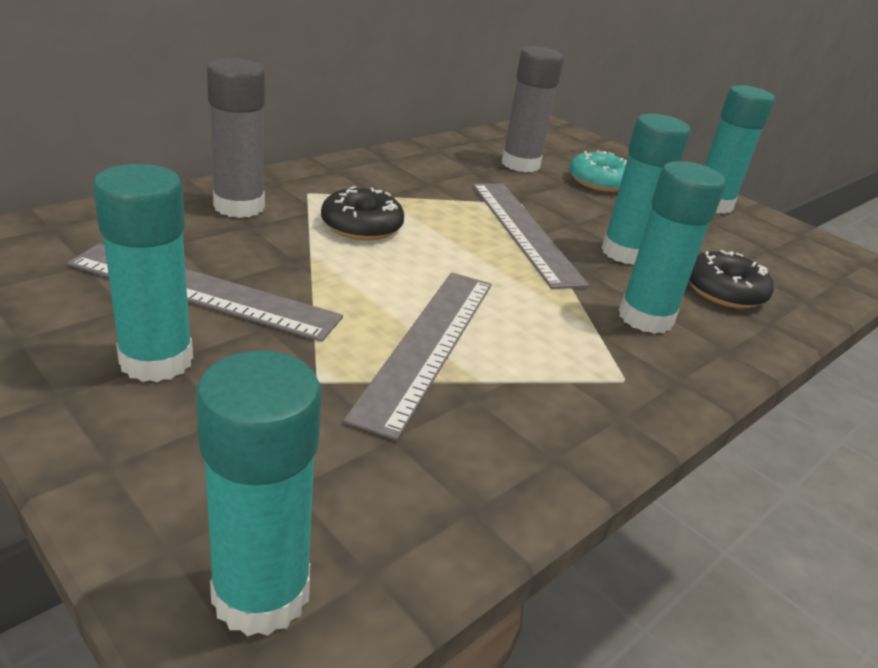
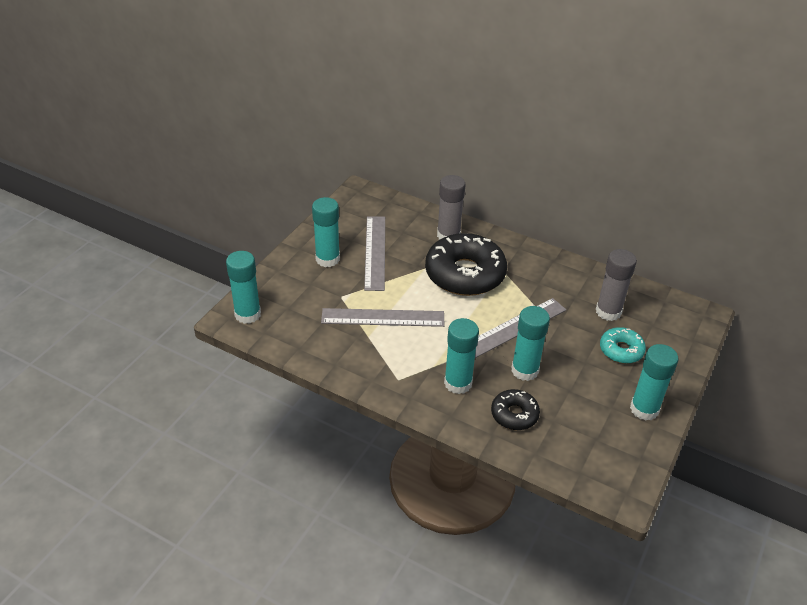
camera: 75 degrees right, 10 degrees up
(361, 226) = (465, 274): black donut -> black donut, size x1.97

